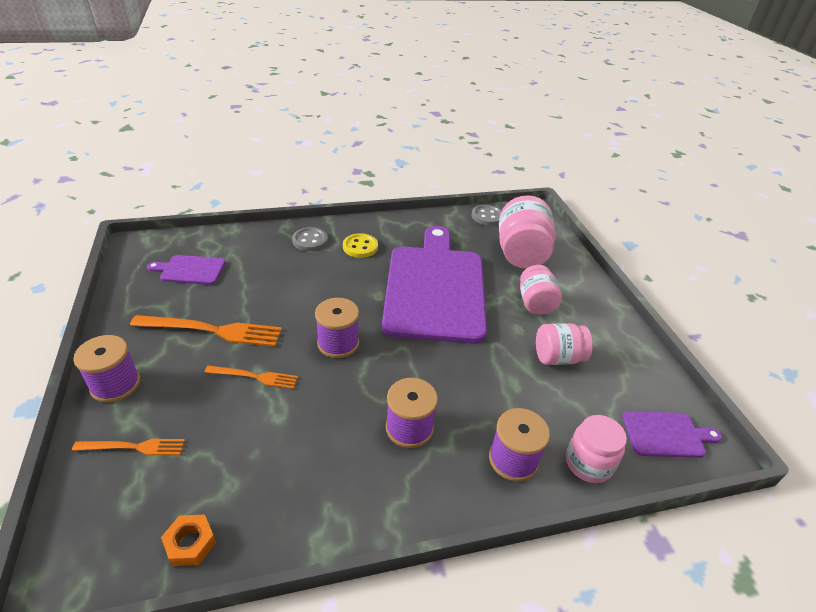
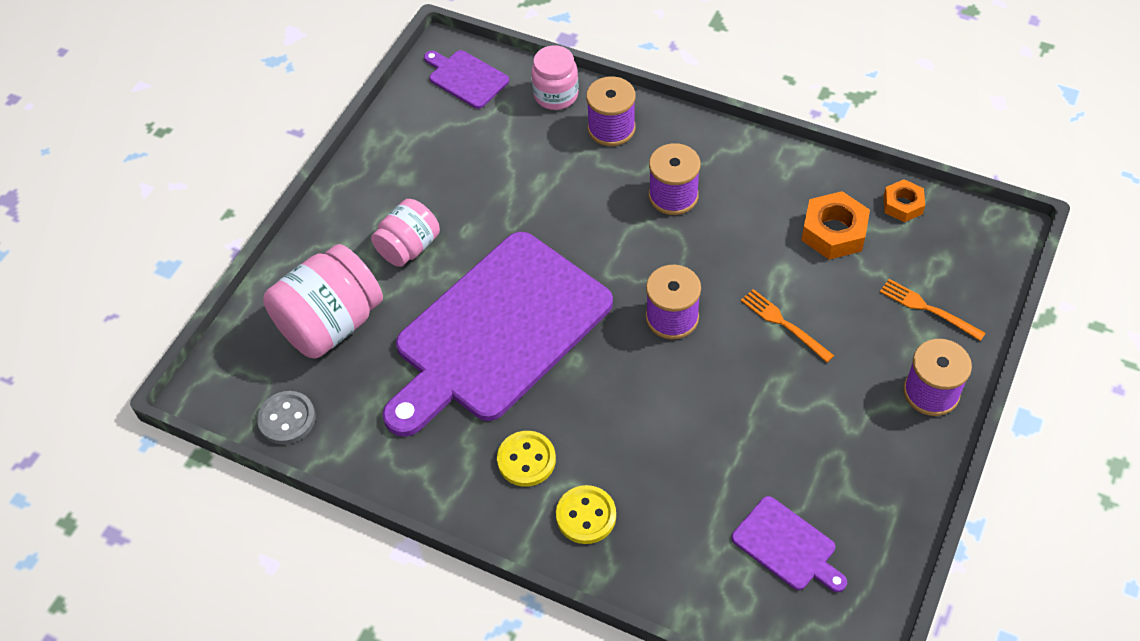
camera: 135 degrees left, 15 degrees up
(212, 330) = (802, 413): orange fork -> none
(250, 473) = (834, 232): none -> orange nut
(310, 241) = (586, 516): grey button -> yellow button
(558, 357) = (467, 180): pink jar -> none

